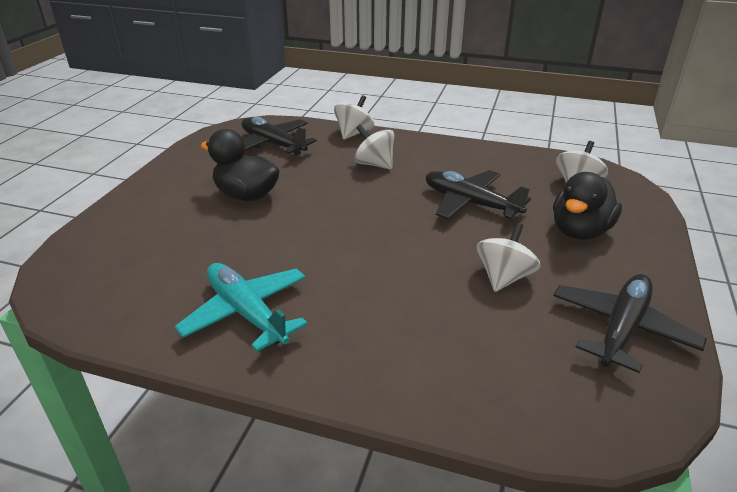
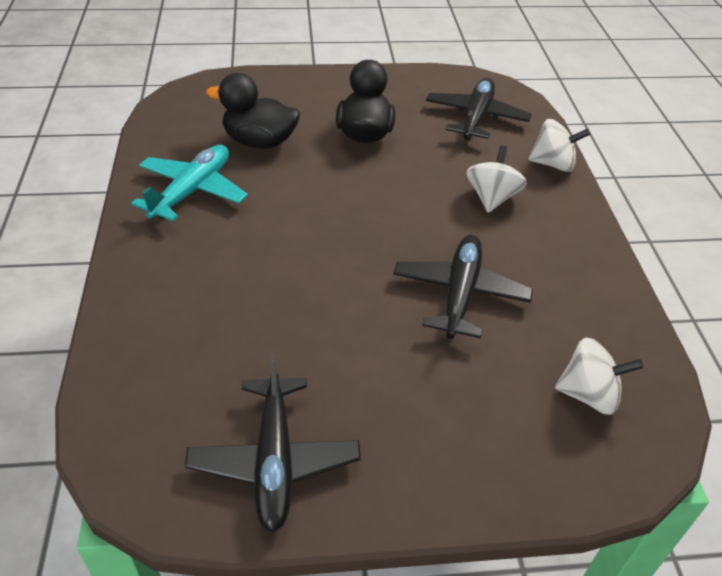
camera: 65 degrees right, 10 degrees up
(504, 277) = (322, 346): white spinning top -> none
(580, 231) = (461, 407): black duck -> black duck (259, 142)
(621, 328) = (274, 461): black plane -> black plane turned 75 degrees clockwise

